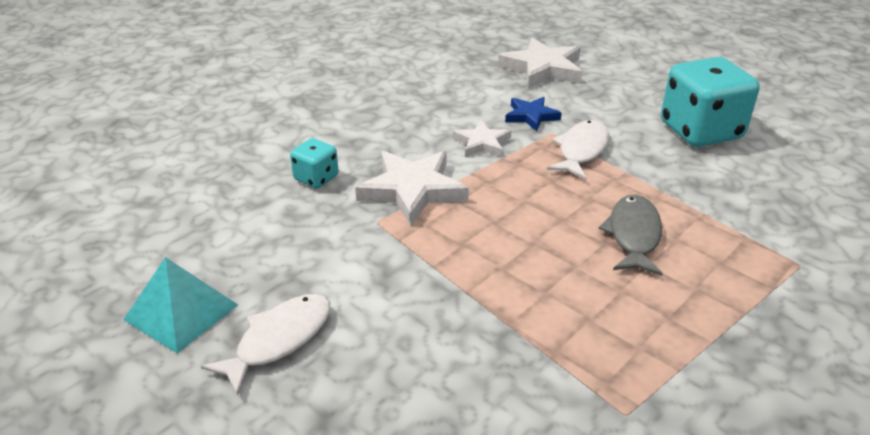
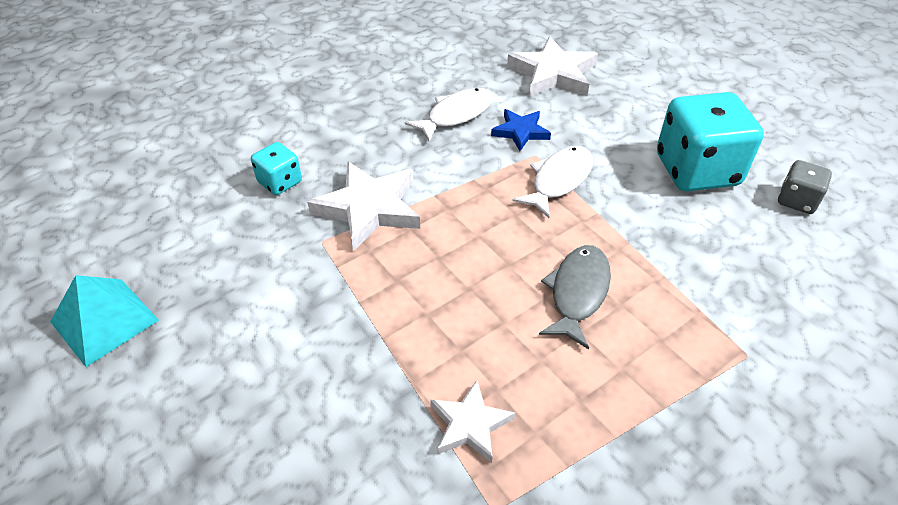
camera: 10 degrees right, 10 degrees up
(279, 340) = (183, 367): white fish -> white fish (456, 115)
(482, 143) = (458, 159): white star -> white star (470, 424)
(795, 145) = (797, 201): none -> grey dice

